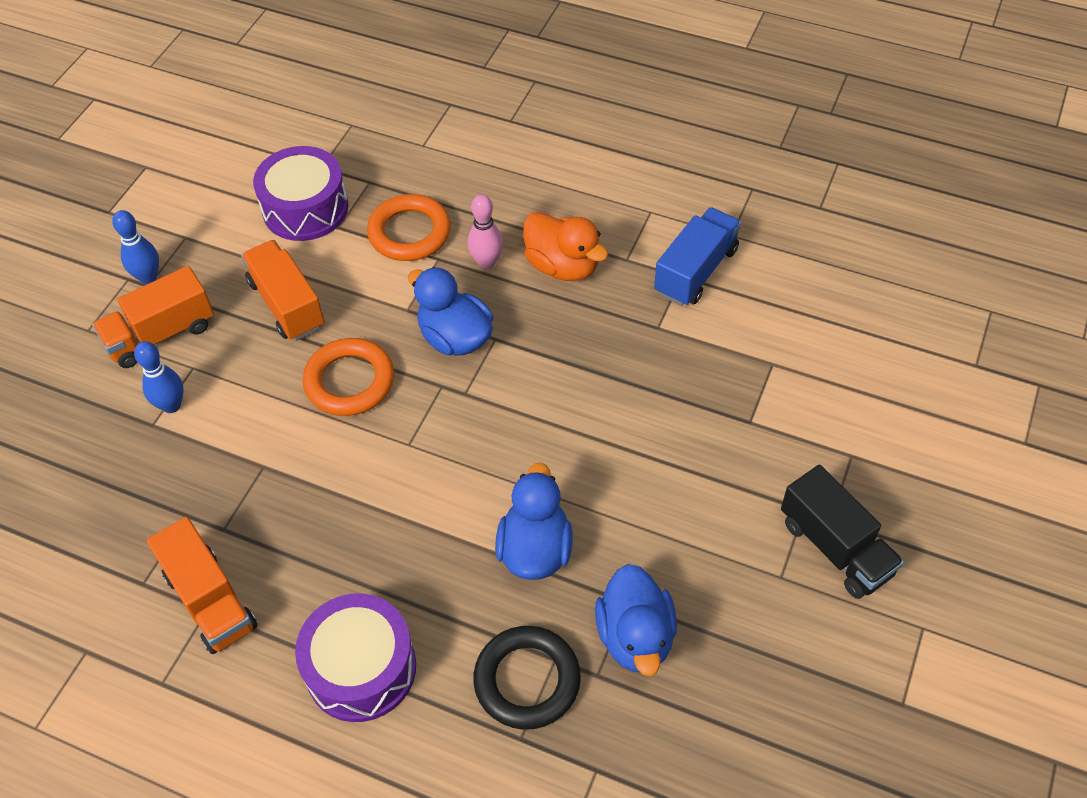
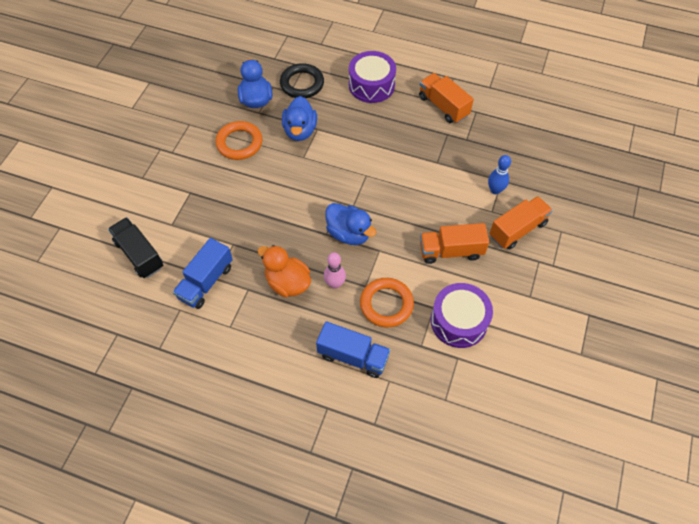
camera: 175 degrees right, 5 degrees up
(148, 277) = (541, 266): blue bowling pin -> none
(287, 304) = (451, 251): orange truck -> orange truck turned 120 degrees clockwise
(350, 381) = (403, 206): orange ring -> orange ring (239, 143)
(469, 172) = (353, 356): none -> blue truck
(835, 547) = (161, 136): black truck -> black truck (139, 254)

